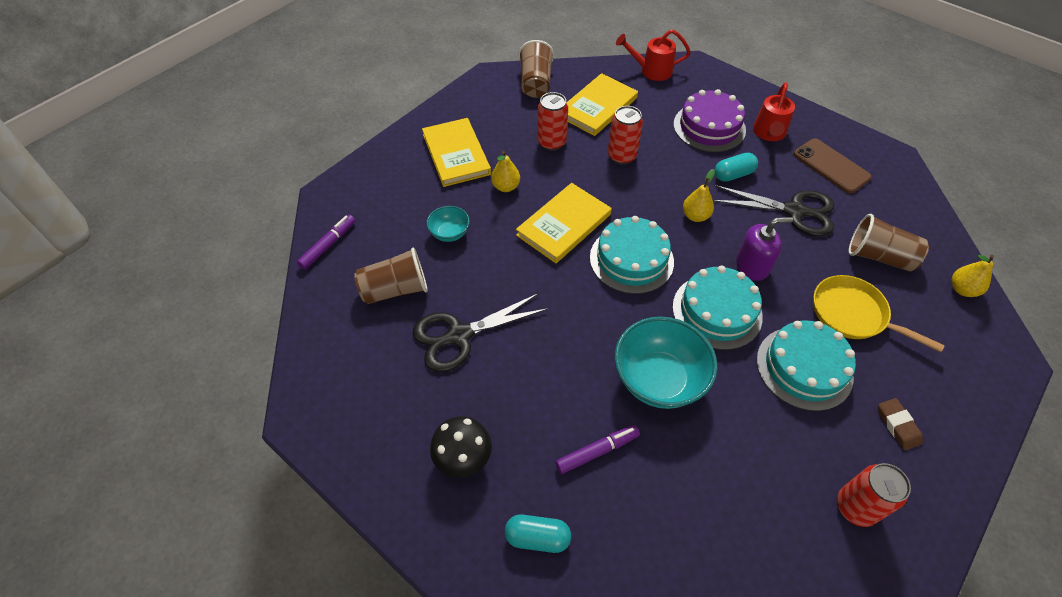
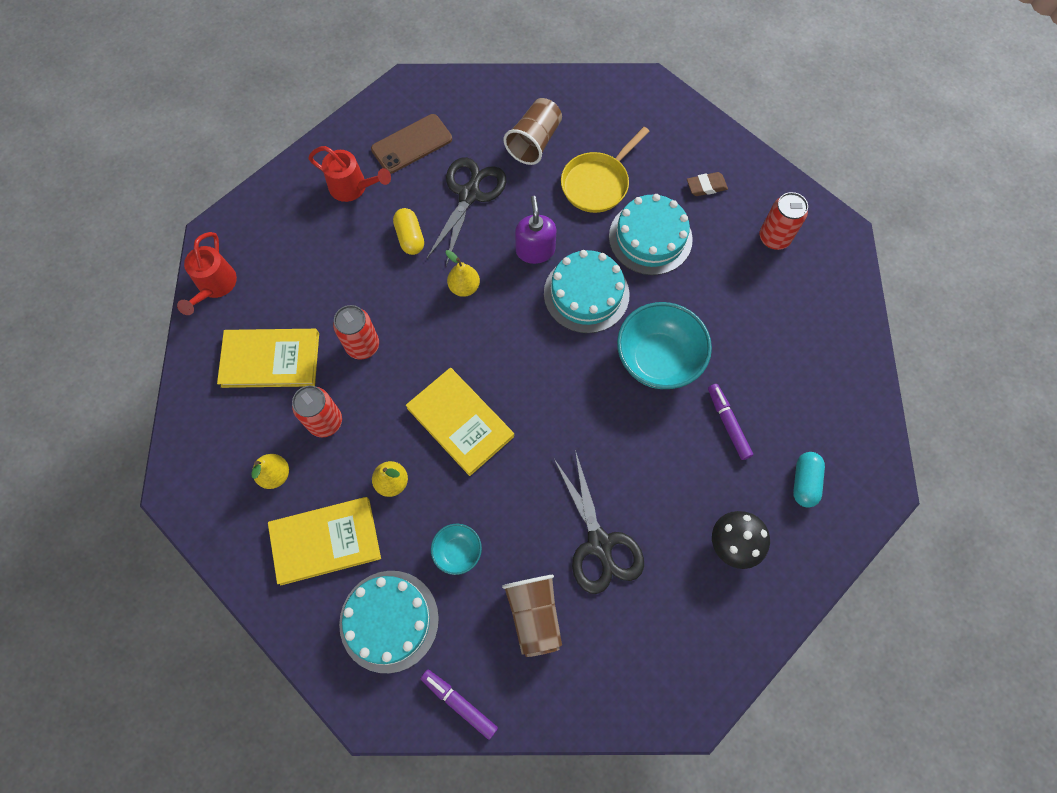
camera: 85 degrees left, 15 degrees up
(535, 83) = (206, 430): brown cup -> none
(597, 107) = (270, 360): yellow book -> yellow book turned 45 degrees counterclockwise
(631, 259) = (516, 360): turquoise cake -> turquoise cake (389, 621)
(709, 127) = (331, 244): purple cake -> none
(733, 175) = (410, 237): turquoise capsule -> yellow capsule
(962, 289) = (577, 92): yellow pear -> yellow pear (275, 475)

